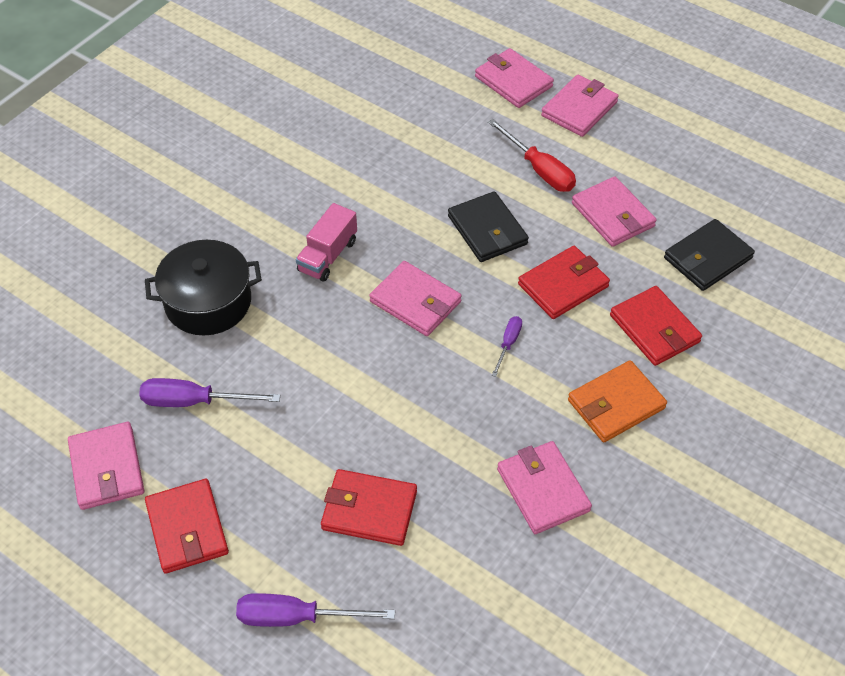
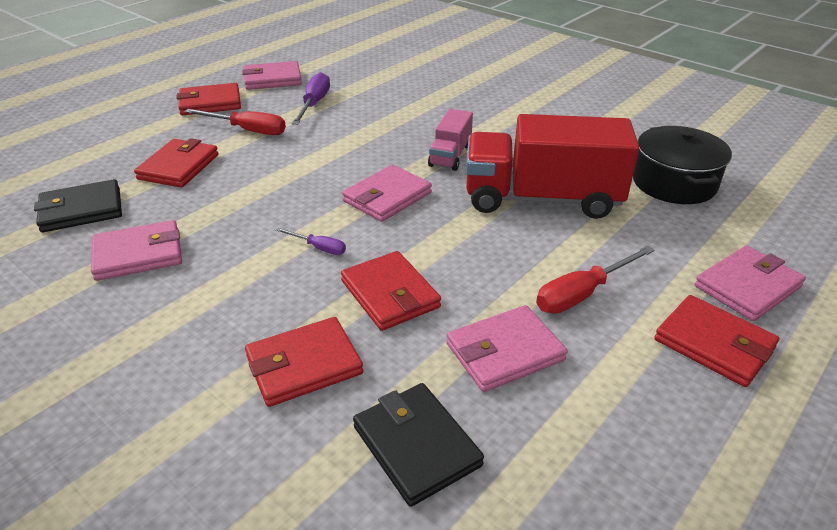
camera: 95 degrees right, 15 degrees down
(208, 302) = (407, 107): black pot -> black pot (674, 183)
(272, 460) = (247, 130): none -> red screwdriver
(296, 617) = (113, 138): purple screwdriver -> none
(328, 256) = (450, 156): pink truck -> pink truck turned 105 degrees counterclockwise
(406, 187) = (542, 199): none -> red truck
(487, 230) = (479, 246): black wallet -> black wallet (81, 210)
(579, 109) = (714, 344): pink wallet -> red wallet
(616, 404) = (209, 316): orange wallet -> none

